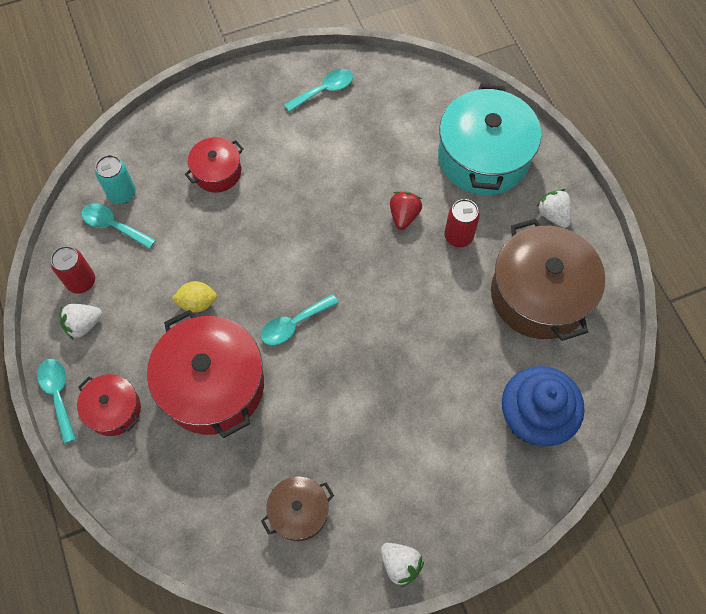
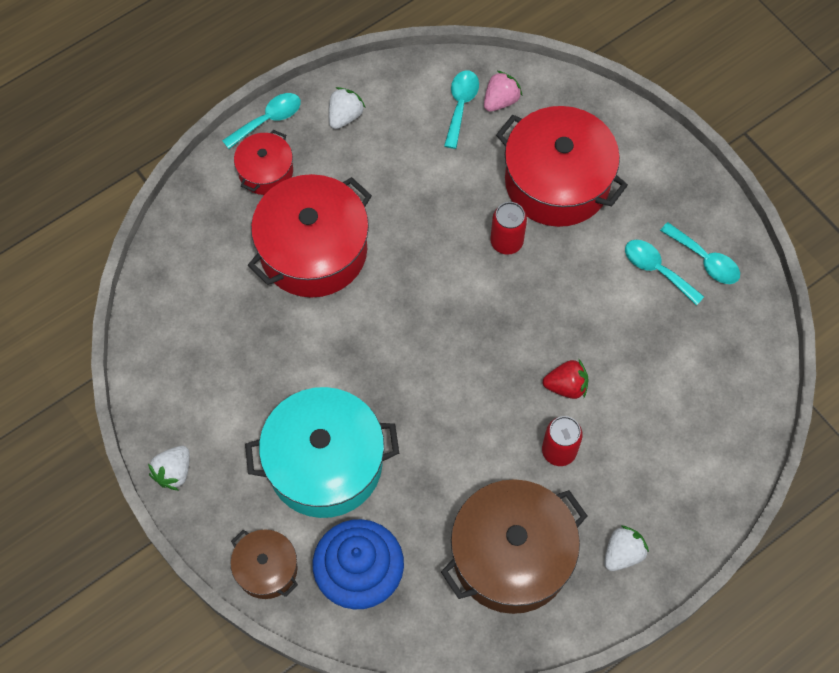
camera: 75 degrees right, 0 degrees up
(81, 281) = (390, 98): red can -> red can (506, 242)
(83, 325) = (345, 116): white strawberry -> white strawberry turned 75 degrees clockwise
(122, 193) = (500, 101): turquoise can -> pink strawberry
(197, 303) = (398, 209): yellow lemon -> none
(217, 172) = (557, 181): red pot -> red pot, size x1.91
(294, 324) = (400, 307): turquoise spoon -> turquoise spoon (657, 270)
(299, 512) = (204, 365): brown pot -> brown pot (266, 569)
(483, 157) = (676, 457): turquoise pot -> turquoise pot (325, 463)

